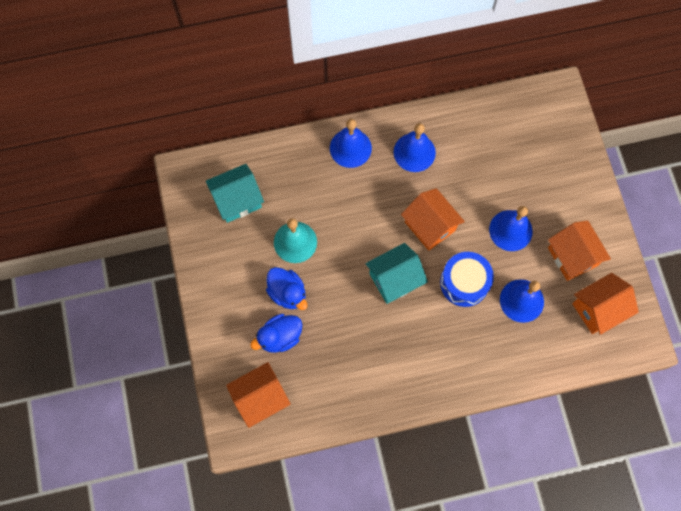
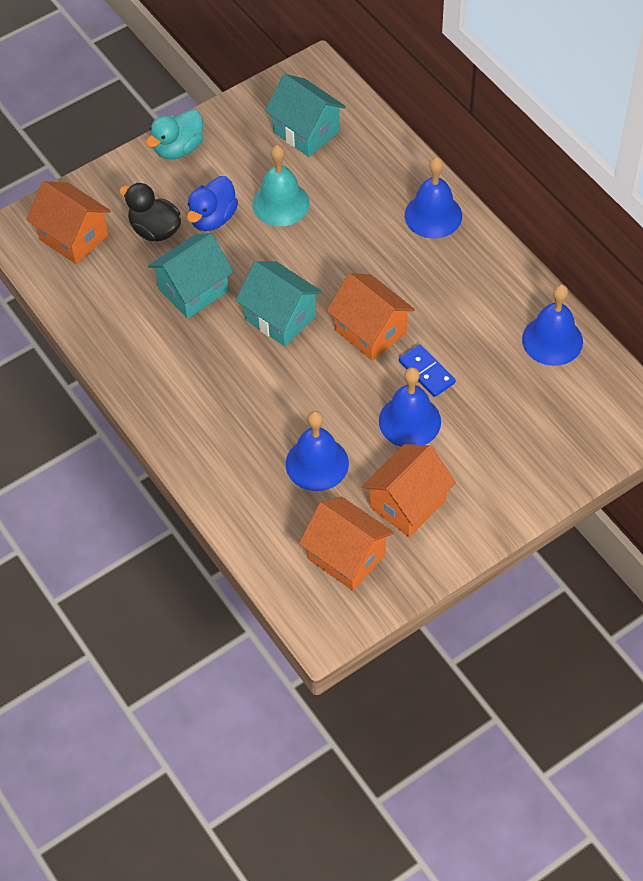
camera: 70 degrees right, 15 degrees down
(211, 294) = (178, 149): none -> turquoise duck
(280, 337) = (155, 230): blue duck -> black duck
(346, 329) = (193, 290): none -> turquoise house
(414, 152) = (464, 282): blue bell -> blue bell (552, 340)
(430, 226) = (370, 331): orange house -> orange house turned 75 degrees counterclockwise
(464, 283) = (311, 392): blue drum -> none
(477, 204) = (427, 372): none -> blue domino

